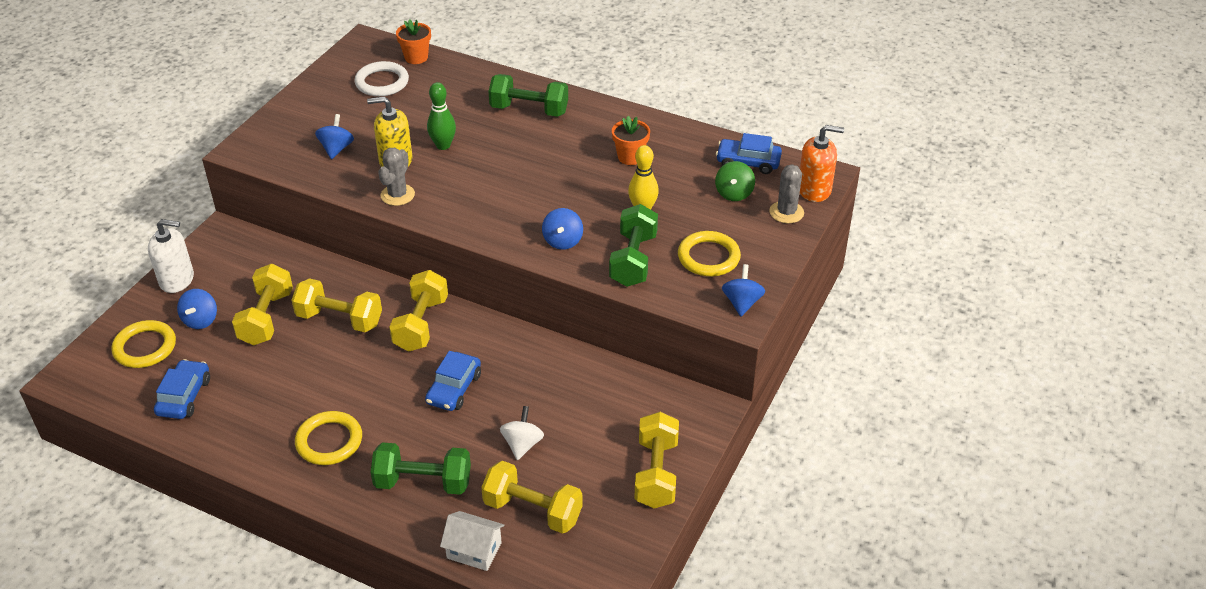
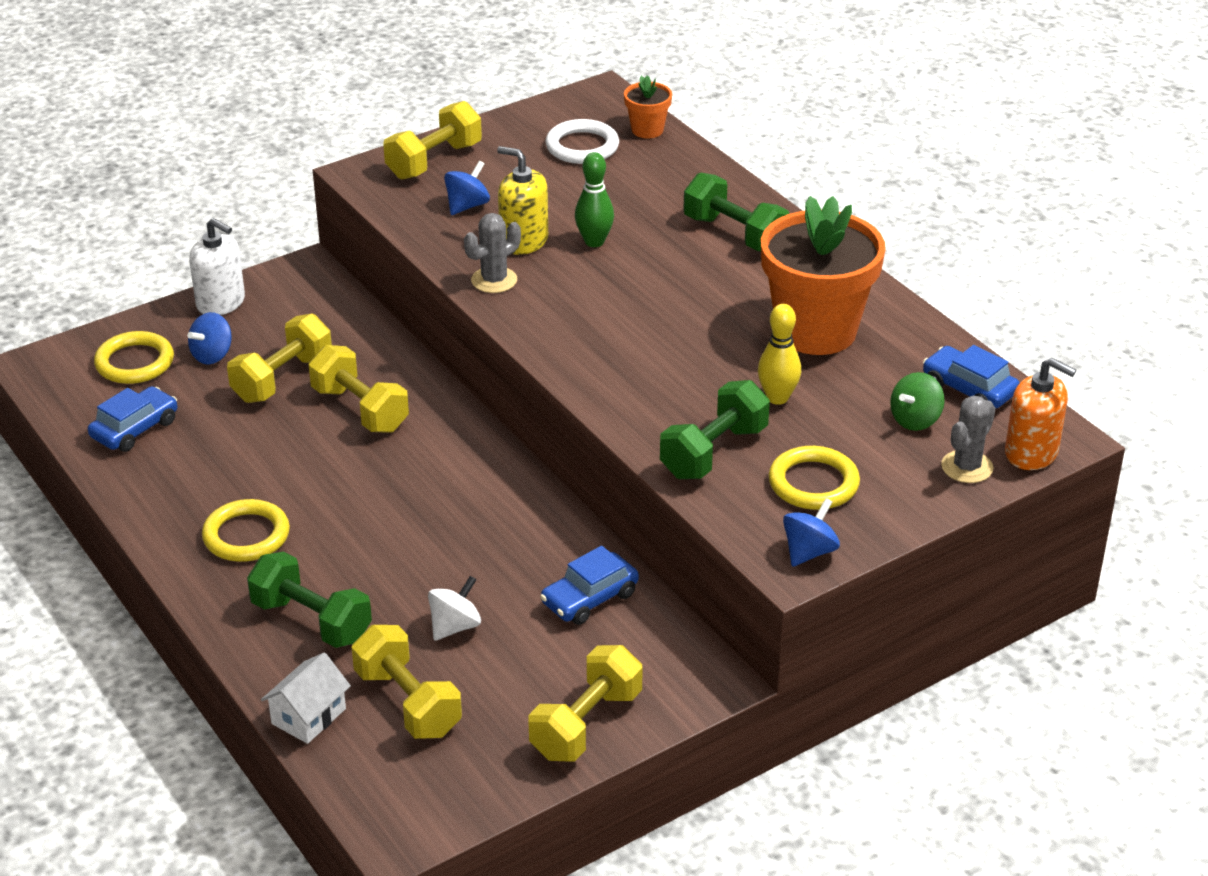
camera: 30 degrees right, 5 degrees down
(421, 324) = (446, 449): yellow dumbbell -> yellow dumbbell (434, 161)
(454, 389) = (426, 534): blue car -> blue car (589, 598)
(474, 550) = (309, 716): white house -> white house turned 75 degrees clockwise
(563, 241) = (645, 399): blue spinning top -> none
(630, 157) = (816, 331): orange flower pot -> orange flower pot, size x2.21

